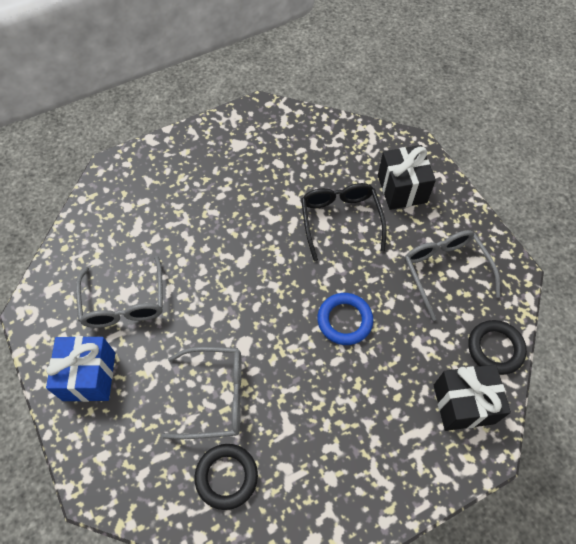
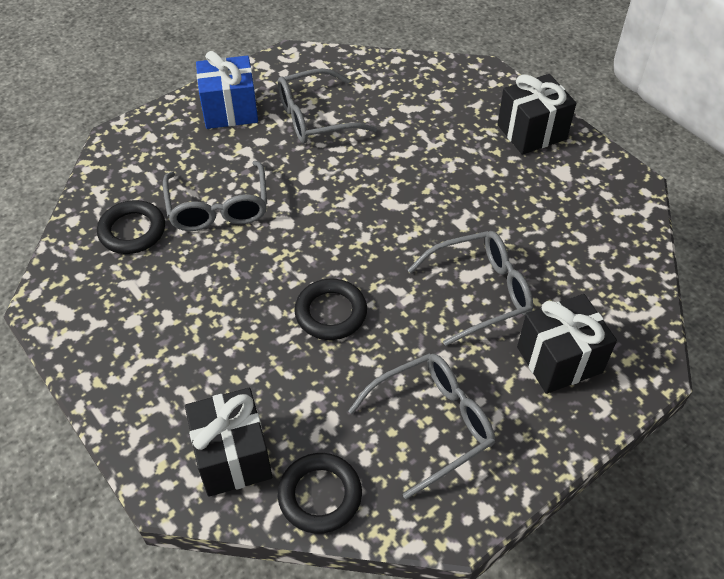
camera: 80 degrees right, 10 degrees down
(191, 152) = (531, 132): none -> black gift
(340, 220) = (480, 292): black glasses -> grey glasses
(344, 320) = (331, 313): blue ring -> black ring

